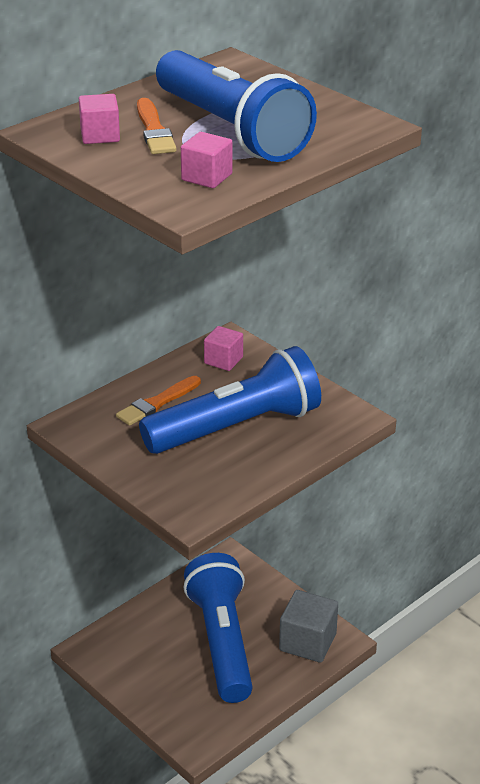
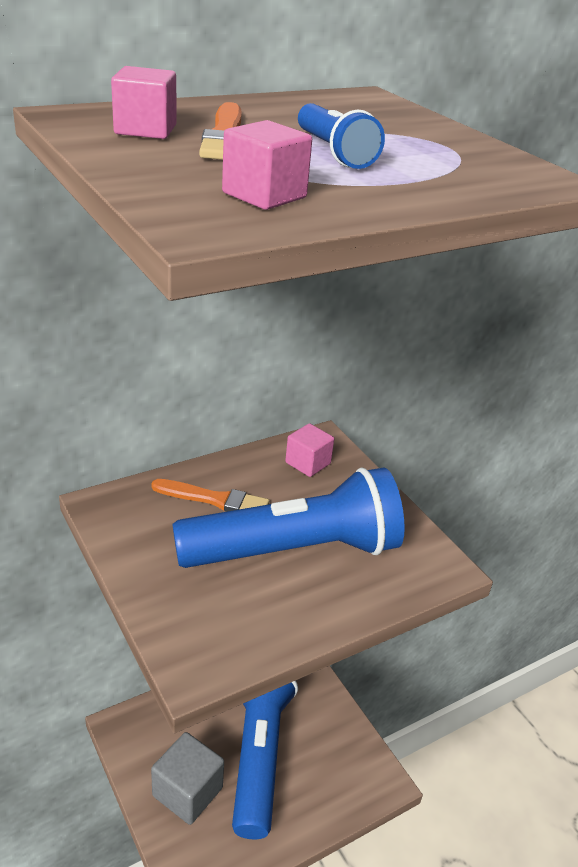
camera: 10 degrees right, 0 degrees up
(157, 403) = (215, 499): orange brush -> orange brush turned 135 degrees counterclockwise
(231, 130) = (334, 152): blue flashlight -> blue flashlight, size x0.43
(307, 642) = (348, 776): grey cube -> grey cube (187, 791)

